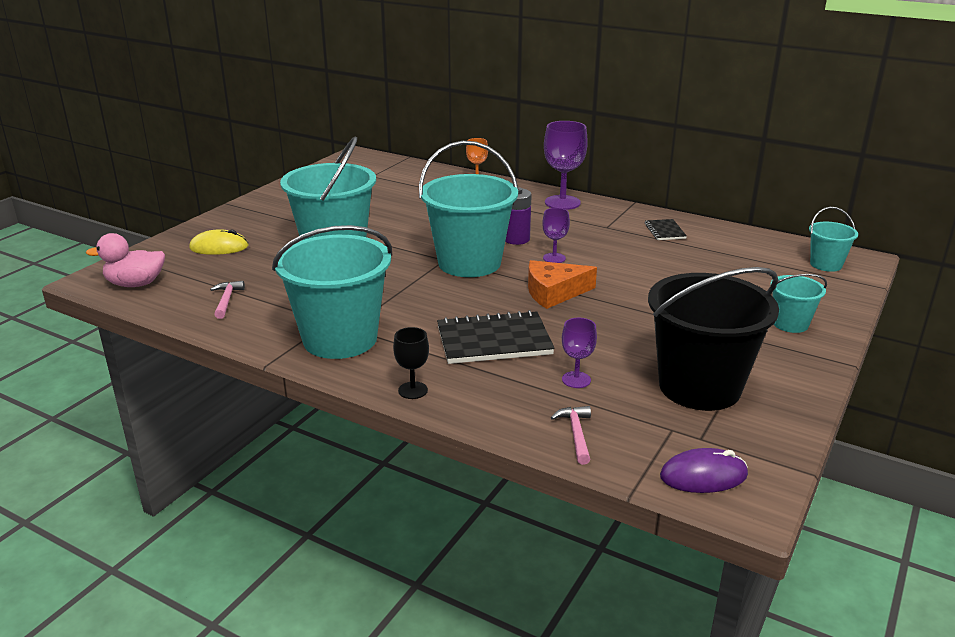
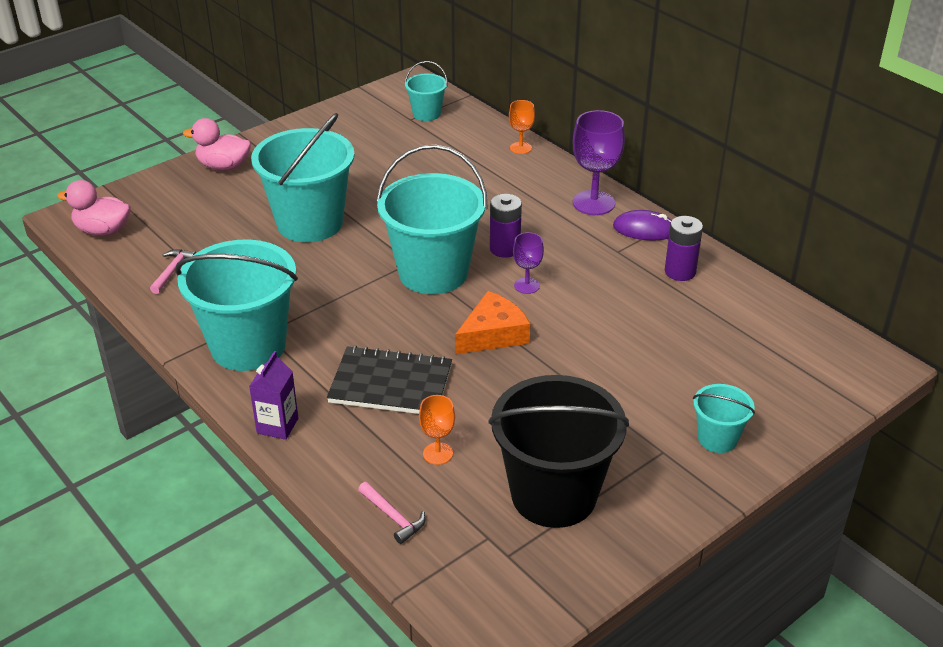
camera: 20 degrees right, 10 degrees up
(219, 247) = (201, 197): yellow mouse -> none
(226, 225) = (223, 166): none -> pink duck
(413, 390) = (277, 426): black goblet -> purple carton
(554, 292) = (493, 334): orange cheese -> orange cheese turned 135 degrees clockwise
(576, 380) = (437, 453): purple goblet -> orange goblet
(576, 434) = (393, 517): pink hammer -> pink hammer turned 120 degrees clockwise
(664, 231) = (680, 272): black notebook -> purple battery
(703, 475) = (478, 597): purple mouse -> purple mouse (644, 229)
(826, 264) = (832, 364): turquoise bucket -> turquoise bucket (426, 114)

